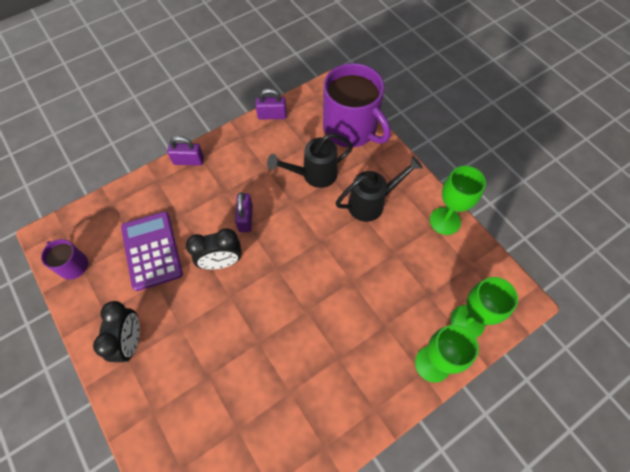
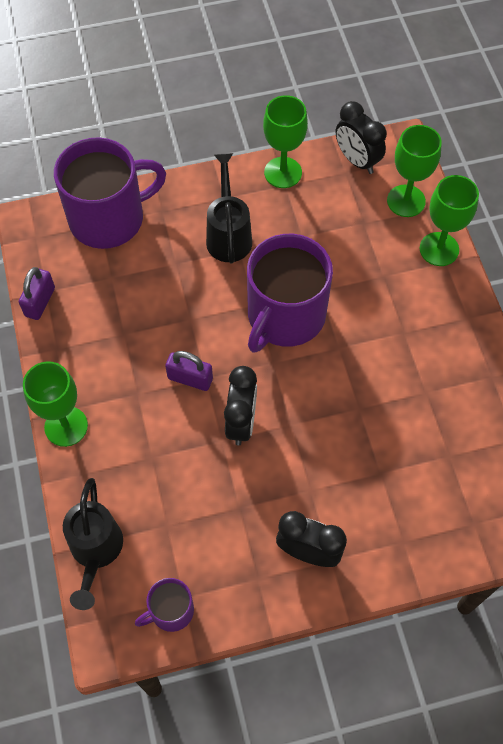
camera: 70 degrees left, 0 degrees up
(152, 250) = (190, 503): purple calculator -> none
(188, 161) = (66, 426): purple padlock -> green goblet
(314, 175) = (160, 282): black watering can -> black watering can (95, 552)
(319, 263) = (285, 316): none -> purple mug
(486, 271) = (357, 160): none -> black clock

